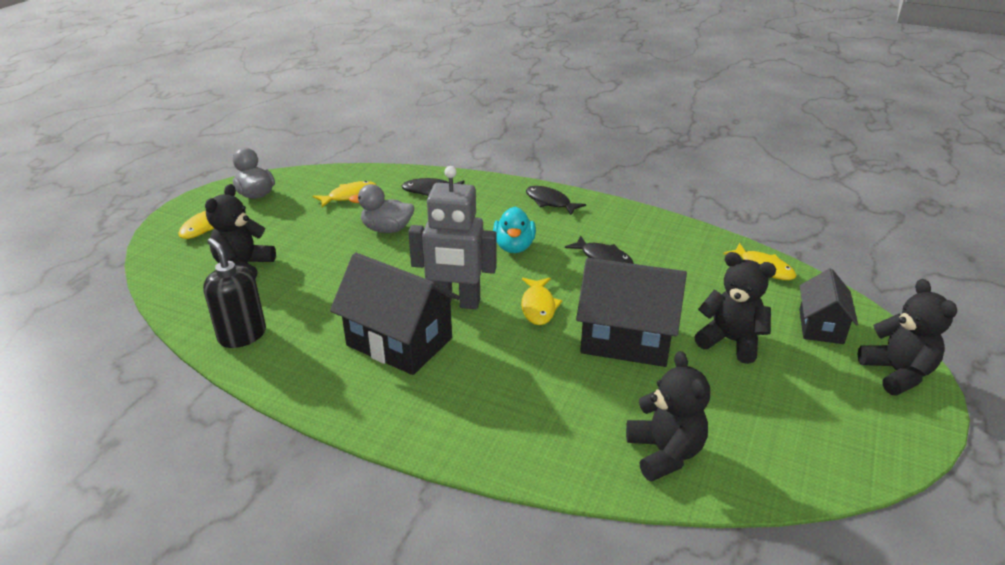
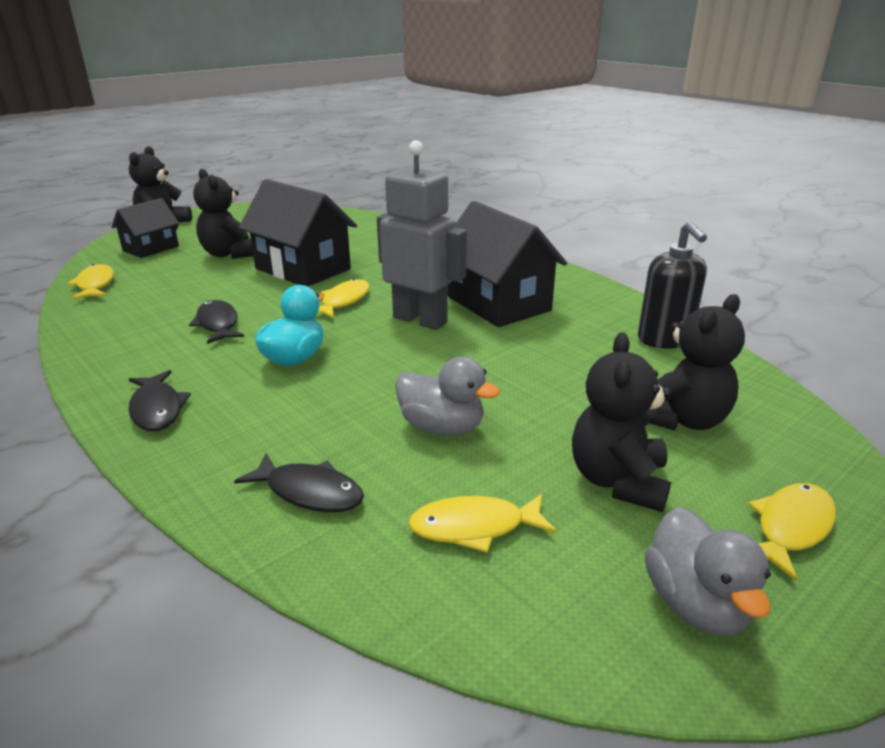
camera: 155 degrees left, 5 degrees down
(665, 453) = (362, 227): black teddy bear -> black teddy bear (618, 481)

